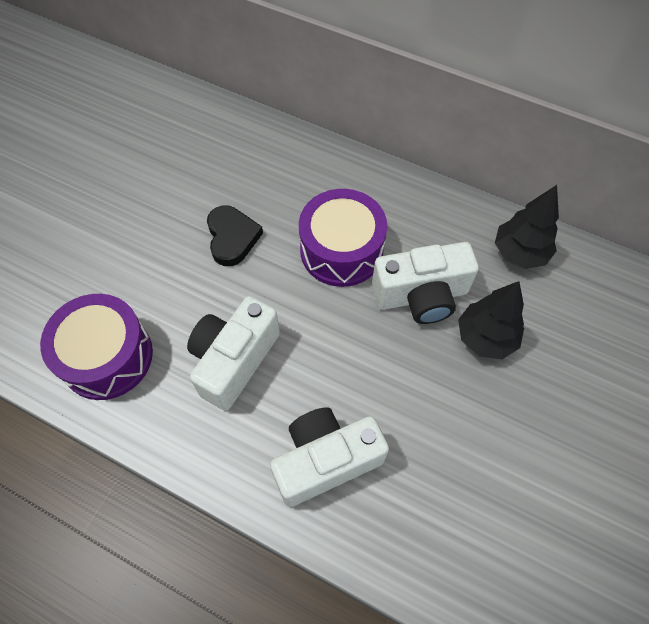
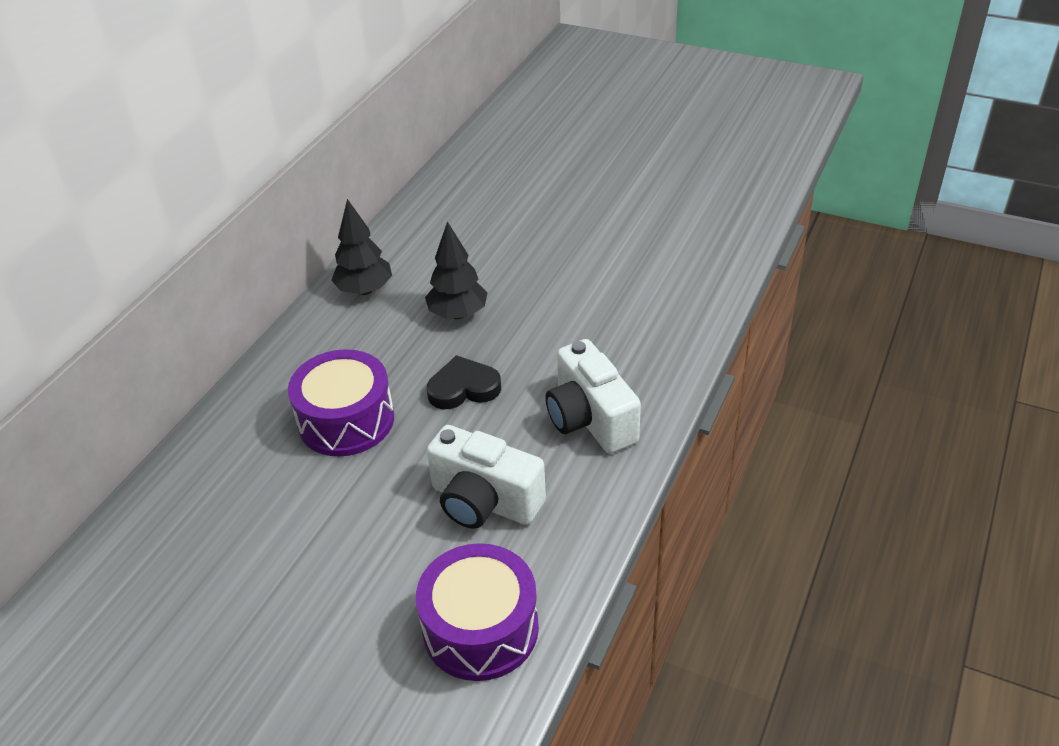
camera: 90 degrees left, 20 degrees down
(232, 238) = (316, 522): black heart -> black heart (463, 388)
(421, 296) = (409, 357): white camera -> none

